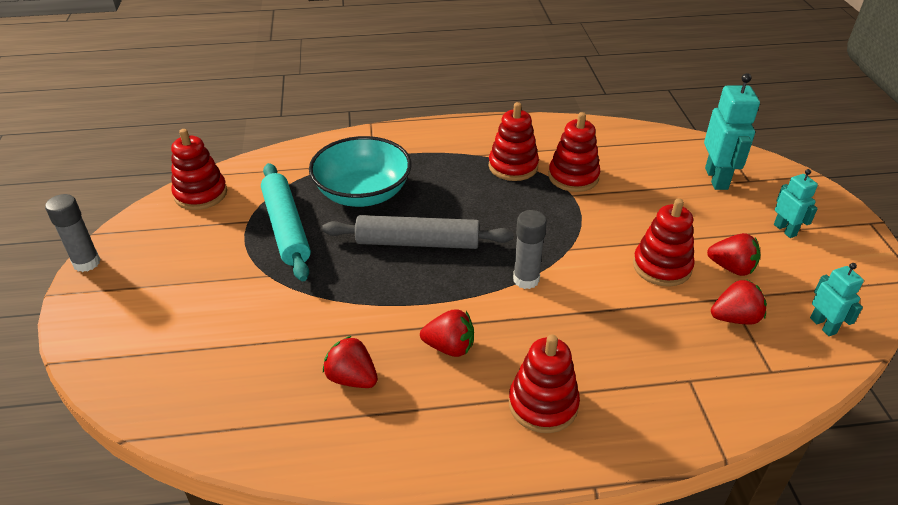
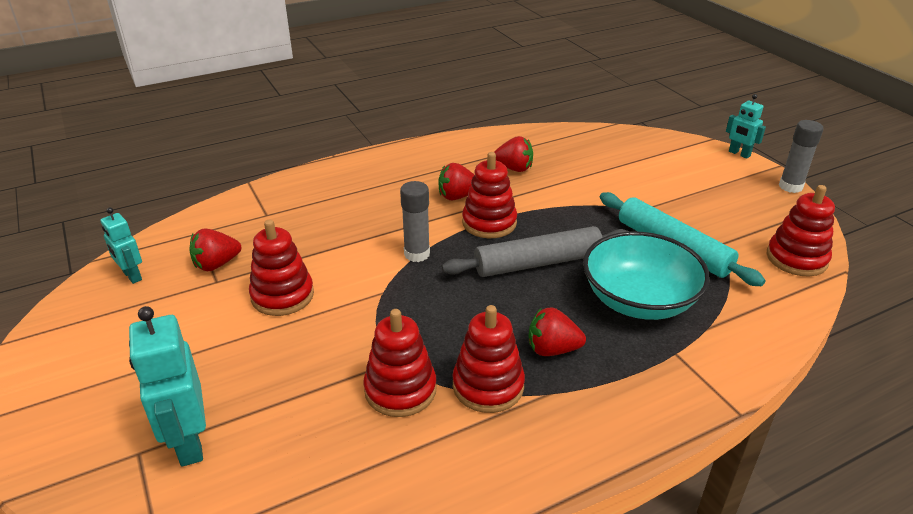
camera: 160 degrees right, 5 degrees down
(543, 404) = (375, 181): red stacking toy -> red stacking toy (489, 223)
(731, 268) = (206, 311): red strawberry -> red strawberry (552, 349)
(785, 230) = (120, 375): turquoise robot -> turquoise robot (739, 154)

